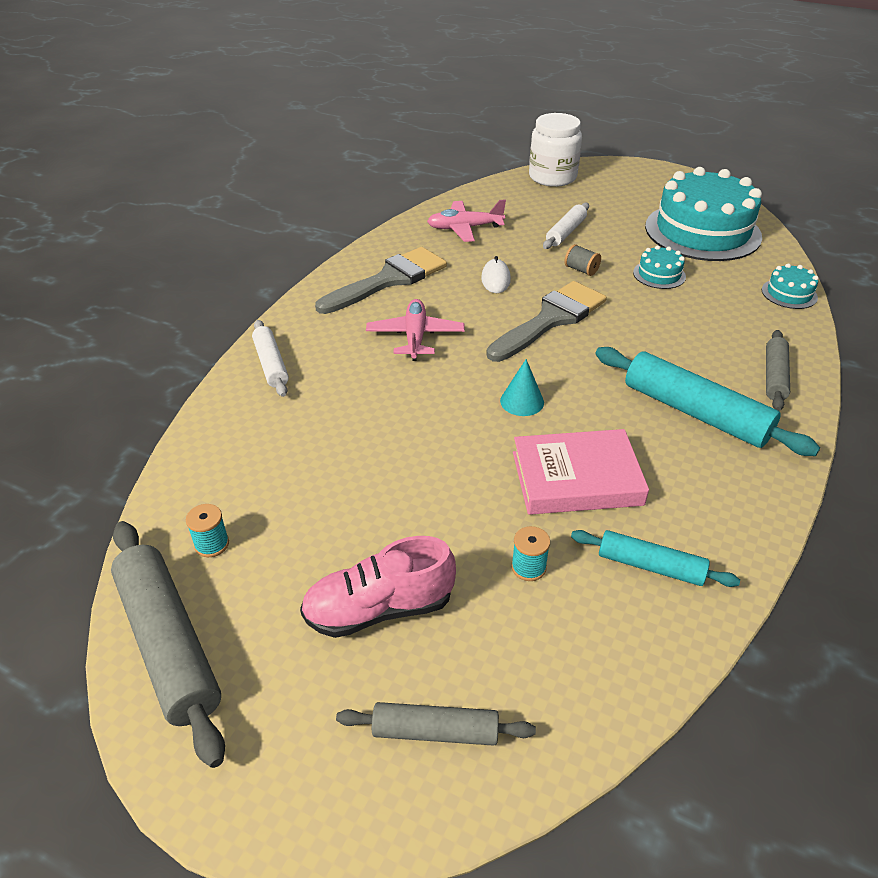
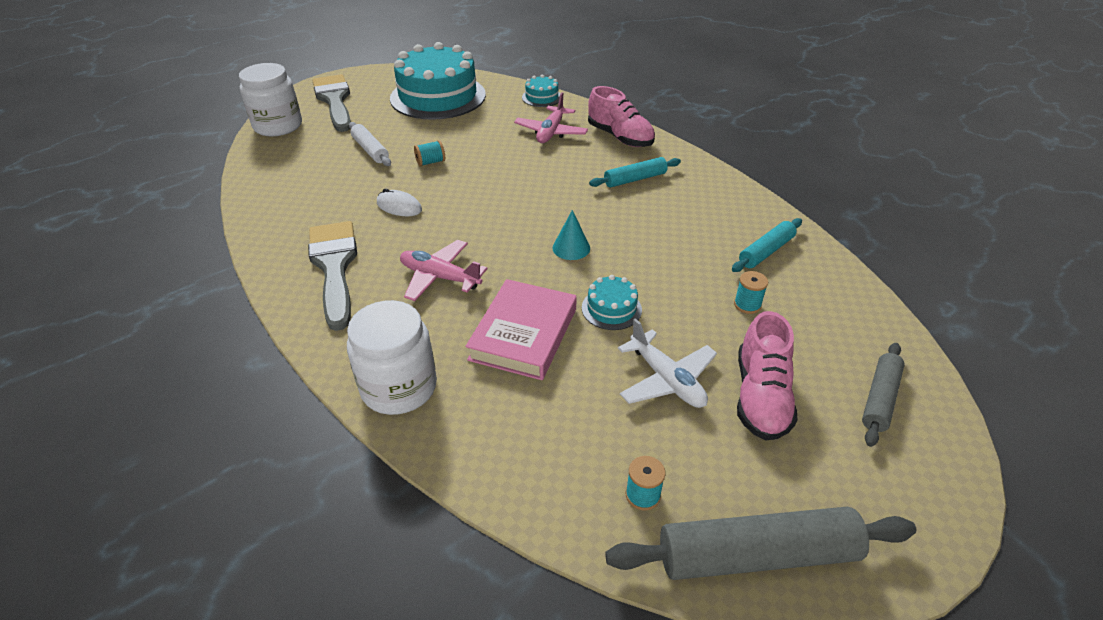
camera: 65 degrees left, 0 degrees up
(271, 364) = (399, 387): white rolling pin -> white jar
(365, 525) = (666, 380): none -> white plane
(464, 228) = (300, 197): pink plane -> pink plane (551, 132)
(551, 319) = (482, 199): grey brush -> grey brush (334, 100)
(576, 478) = (671, 252): pink book -> pink book (523, 334)
(581, 270) = (430, 162): grey spool -> turquoise spool
(659, 274) = (472, 133): turquoise cake -> turquoise cake (611, 309)
(695, 412) = (635, 179): turquoise rolling pin -> turquoise rolling pin, size x0.58
(774, 376) = (620, 137): grey rolling pin -> pink shoe

